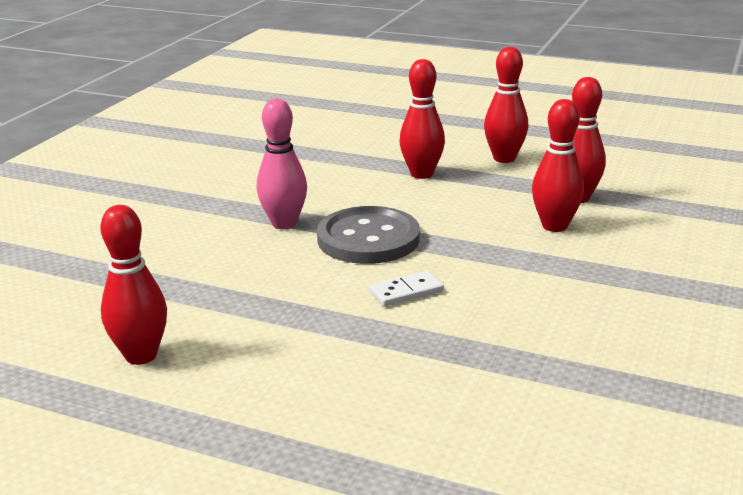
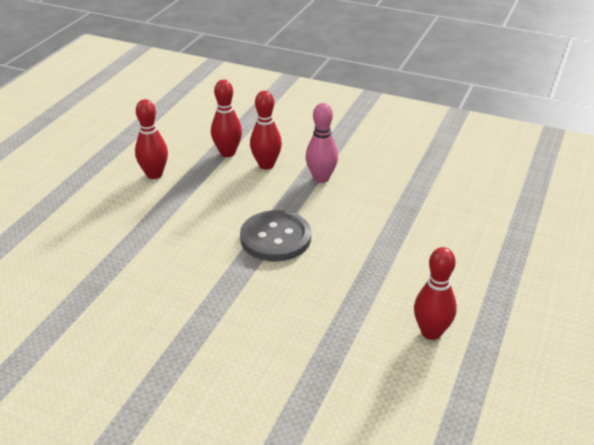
camera: 90 degrees left, 10 degrees up
(284, 224) = (246, 278): pink bowling pin -> pink bowling pin (321, 178)
(406, 292) = (347, 223): white domino -> none
(421, 174) = (171, 212): red bowling pin -> none

